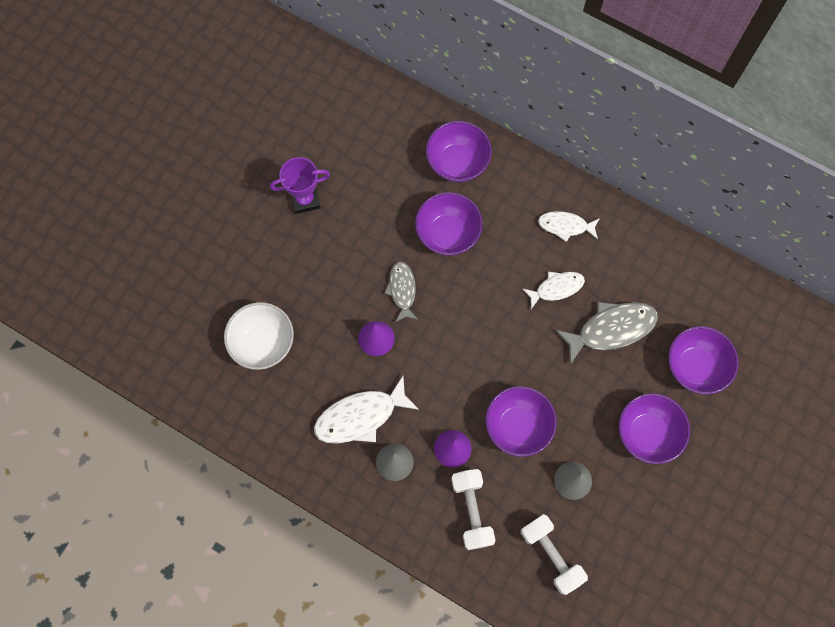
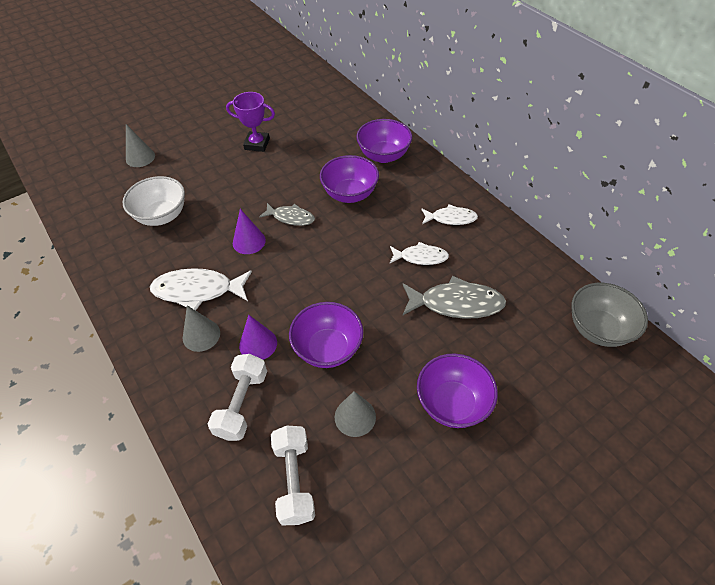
camera: 25 degrees right, 20 degrees down
(180, 272) = (140, 157): none -> grey cone
(402, 290) = (291, 217): grey fish -> grey fish turned 90 degrees clockwise
(565, 226) = (451, 218): white fish -> white fish turned 150 degrees clockwise
(695, 367) = (527, 363): purple bowl -> none
(743, 305) = (598, 329): none -> grey bowl

